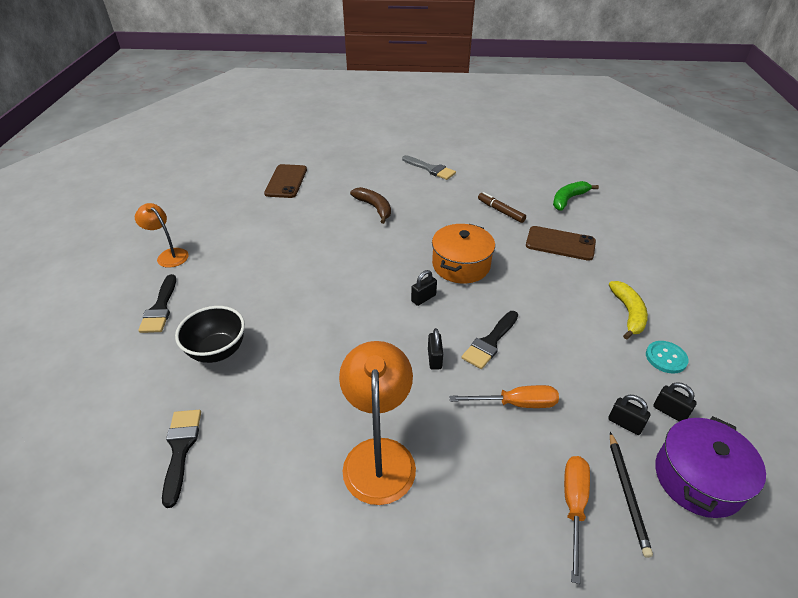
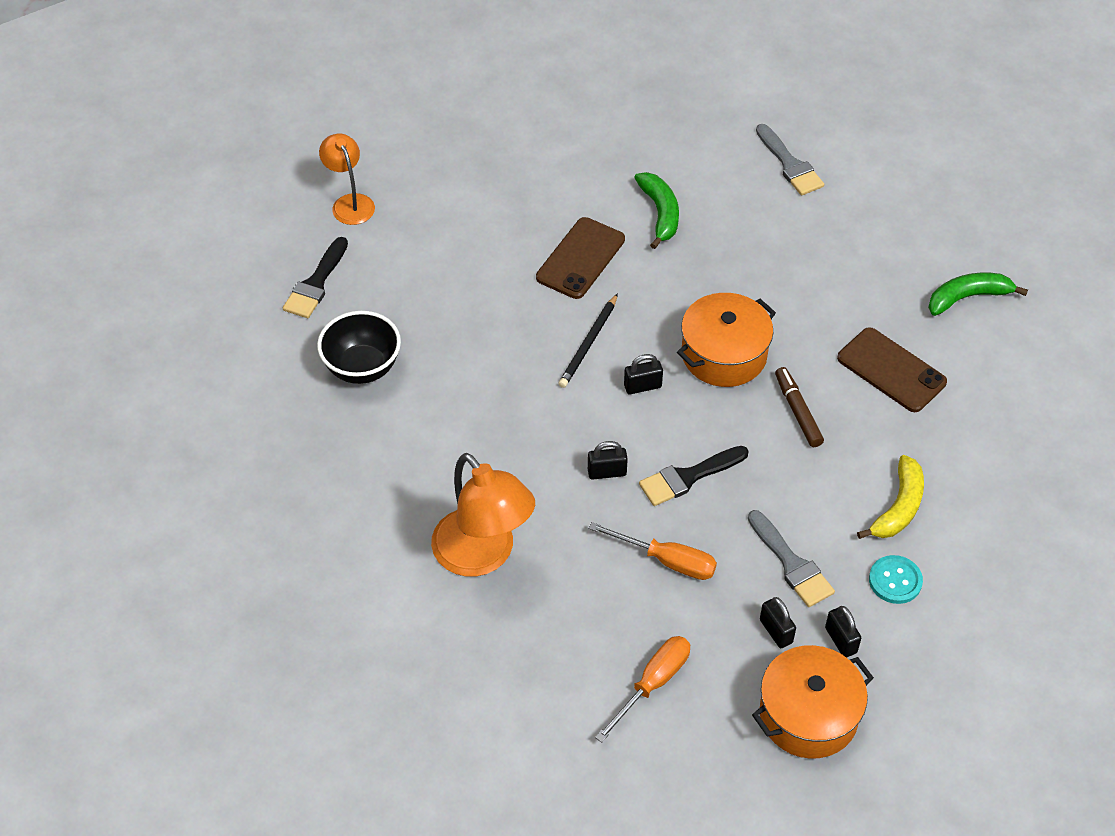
camera: 25 degrees right, 10 degrees up
(181, 449) = (287, 469): black brush -> none
(286, 181) = (556, 118): brown phone -> brown phone (580, 258)
(374, 208) = (660, 213): brown banana -> green banana
(379, 455) = (483, 555): orange lamp -> orange lamp turned 120 degrees clockwise
(434, 359) = (607, 472): black padlock -> black padlock turned 60 degrees clockwise
(500, 211) = (844, 283): brown marker -> brown marker (797, 411)
(597, 372) = (791, 564): none -> grey brush
(627, 493) = (718, 696): black pencil -> black pencil (588, 343)
(697, 478) = (808, 715): purple pot -> orange pot

